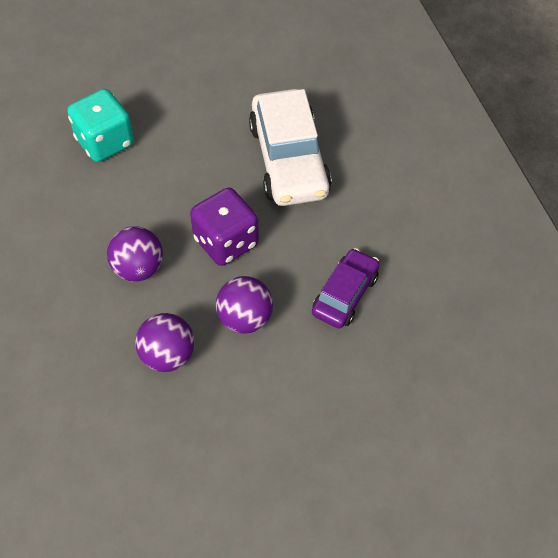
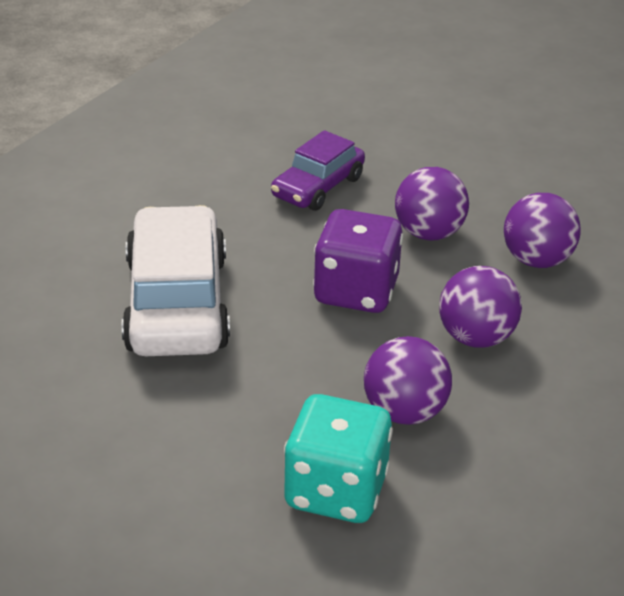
camera: 130 degrees left, 20 degrees down
(121, 198) = (404, 412): none -> purple ball
(289, 160) = (176, 303): white car -> white car turned 45 degrees counterclockwise
(345, 294) = (318, 187): purple car -> purple car turned 45 degrees counterclockwise

